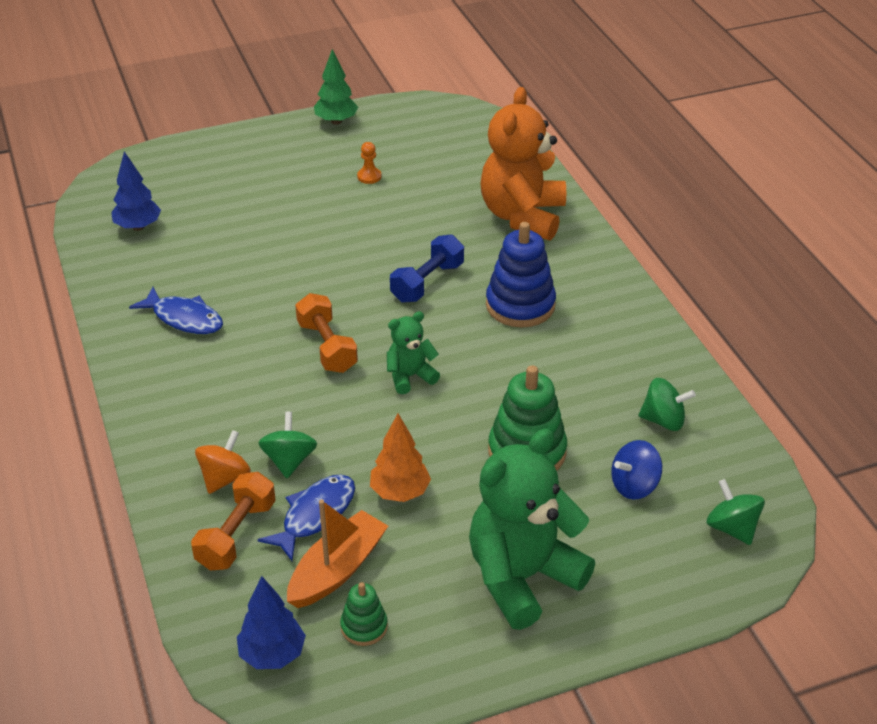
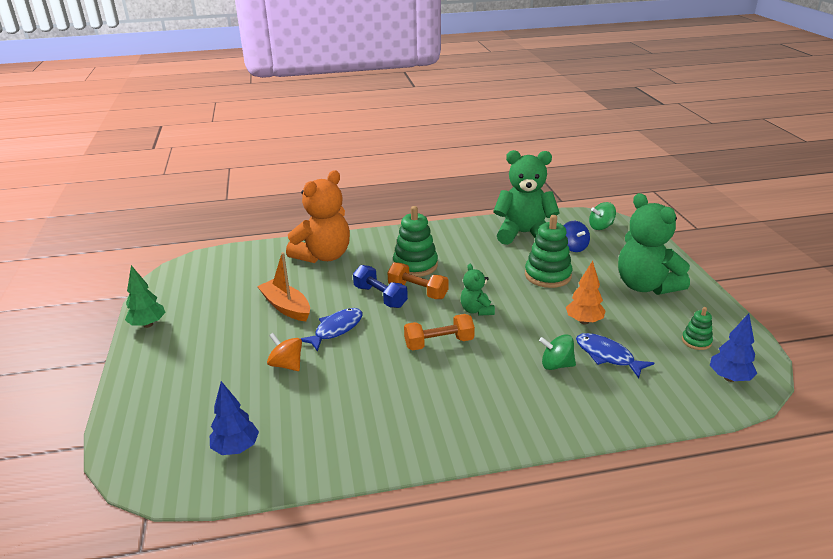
camera: 80 degrees left, 10 degrees down
(184, 318) = (385, 417): blue fish -> blue fish (336, 329)
(225, 478) = (575, 396): orange spinning top -> orange spinning top (286, 365)
(236, 535) = (630, 391): orange dumbbell -> orange dumbbell (418, 291)
(337, 570) = (653, 349): orange boat -> orange boat (286, 307)
(369, 176) = (239, 313): orange pawn -> none
(520, 305) = (415, 265): blue stacking toy -> green stacking toy
(522, 216) = (323, 256): orange teddy bear -> orange teddy bear turned 75 degrees counterclockwise
(663, 420) = (524, 234): green spinning top -> green teddy bear

